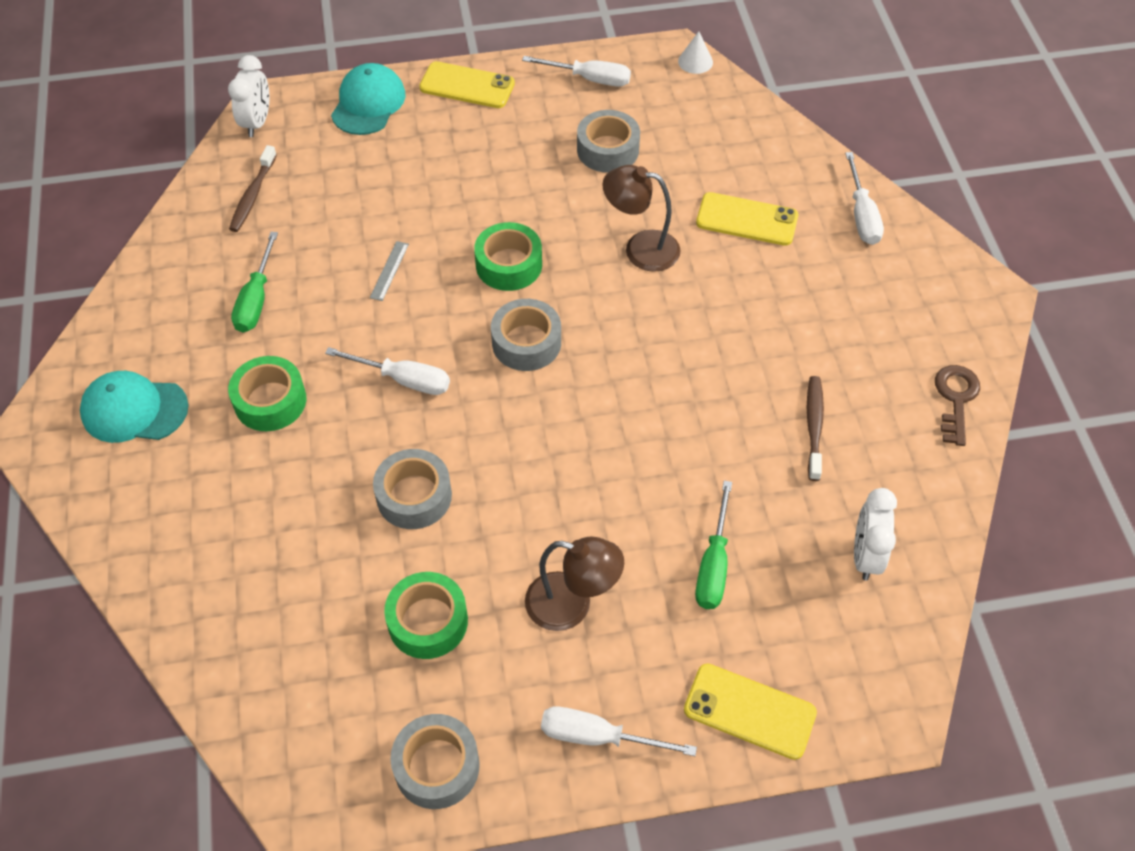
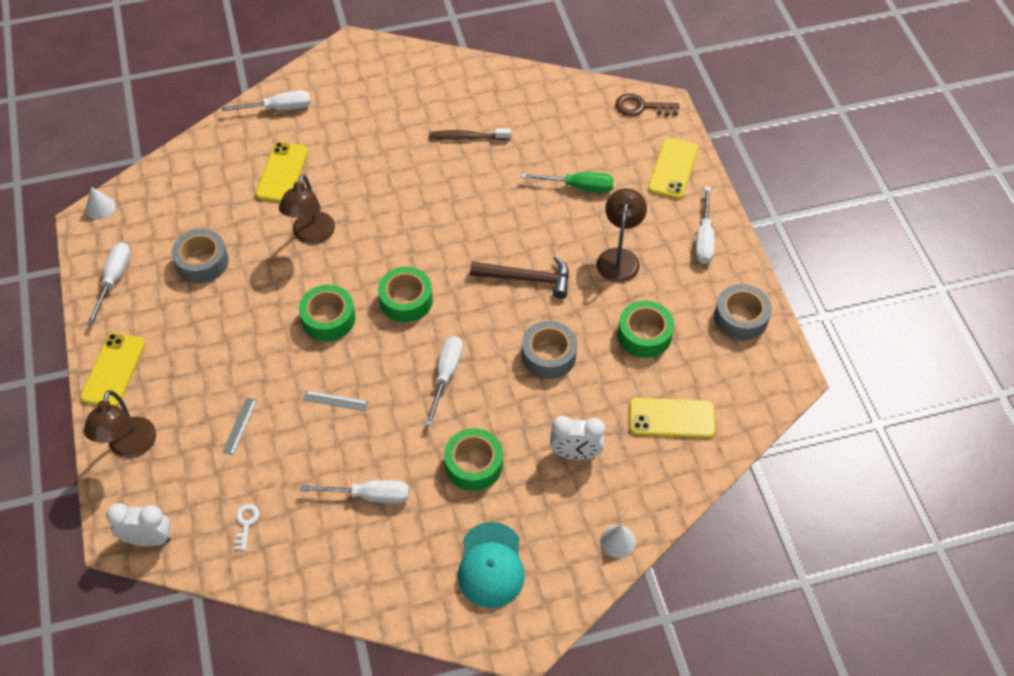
camera: 95 degrees left, 0 degrees up
(122, 546) = (617, 541): none -> white cone
(253, 195) = (246, 523): brown toothbrush -> white key
(256, 299) = (369, 495): green screwdriver -> white screwdriver
(282, 637) = (671, 418): none -> yellow phone
(368, 103) = (130, 447): turquoise cap -> brown lamp
(374, 188) = (240, 426): none -> grey ruler
(526, 342) = (406, 300): grey tape -> green tape
(545, 482) = (527, 279): none -> brown hammer
(865, 556) = (561, 115): white clock -> white clock (575, 453)
(955, 399) = (440, 68): brown key -> brown key (641, 107)

